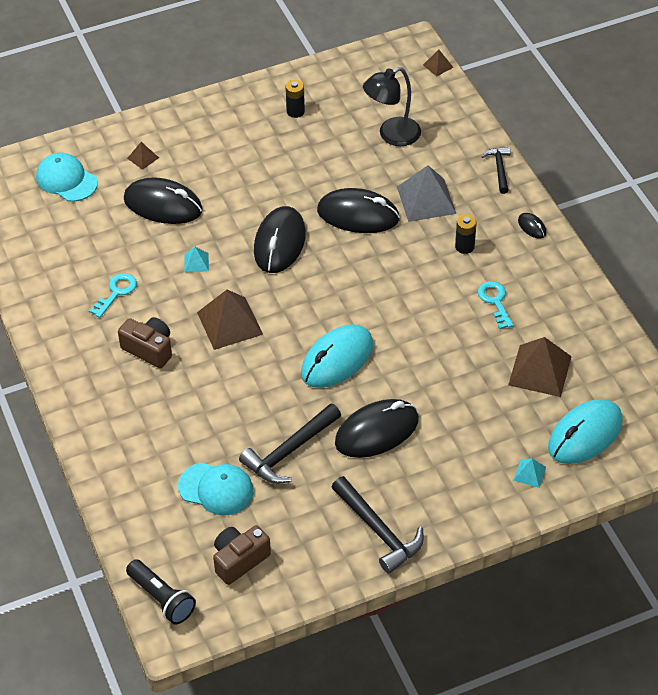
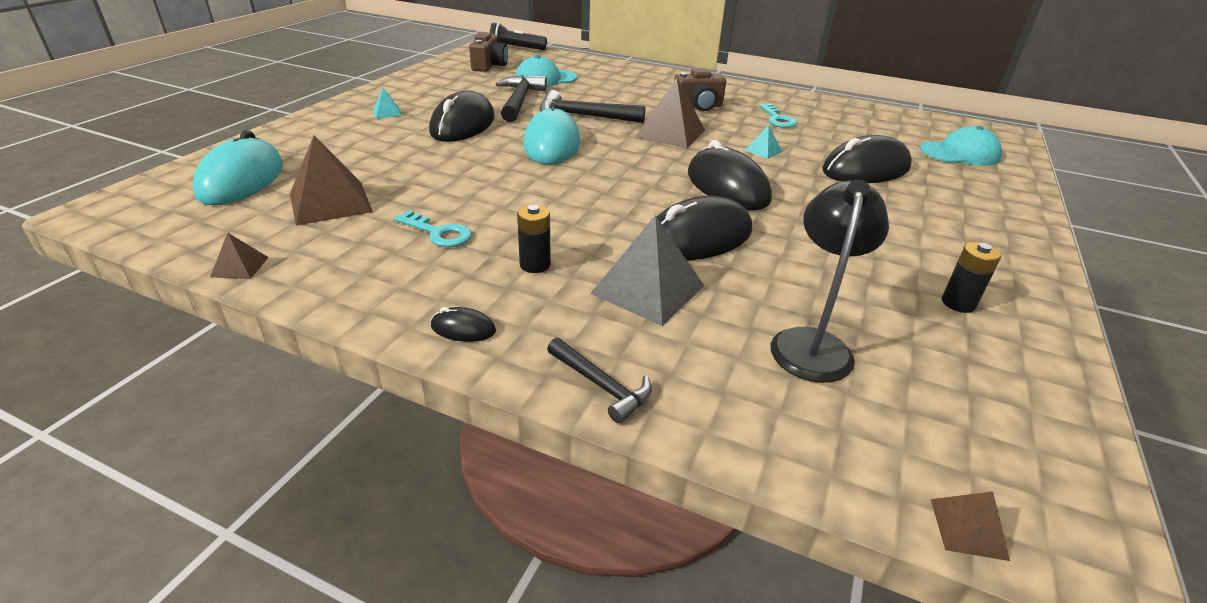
camera: 135 degrees right, 15 degrees down
(143, 158) = (958, 190): brown pyramid -> brown pyramid (240, 267)
(378, 531) = (405, 93): black hammer -> black hammer (583, 116)
(529, 473) = (291, 145): turquoise pyramid -> turquoise pyramid (387, 112)

